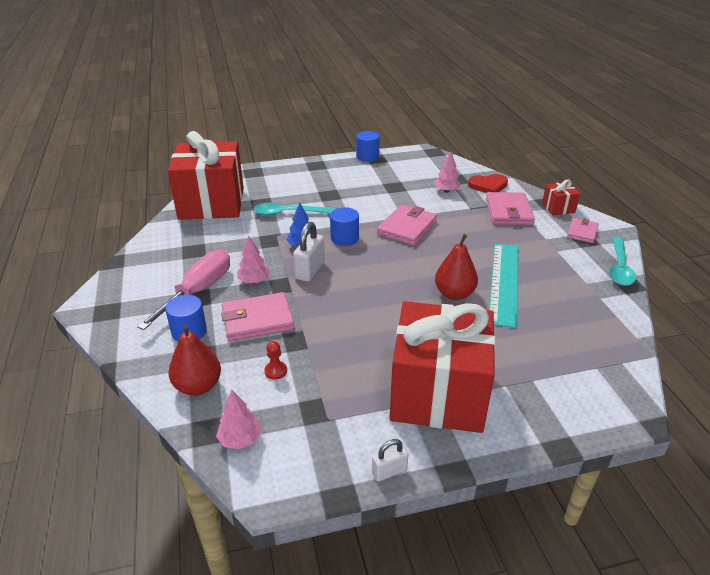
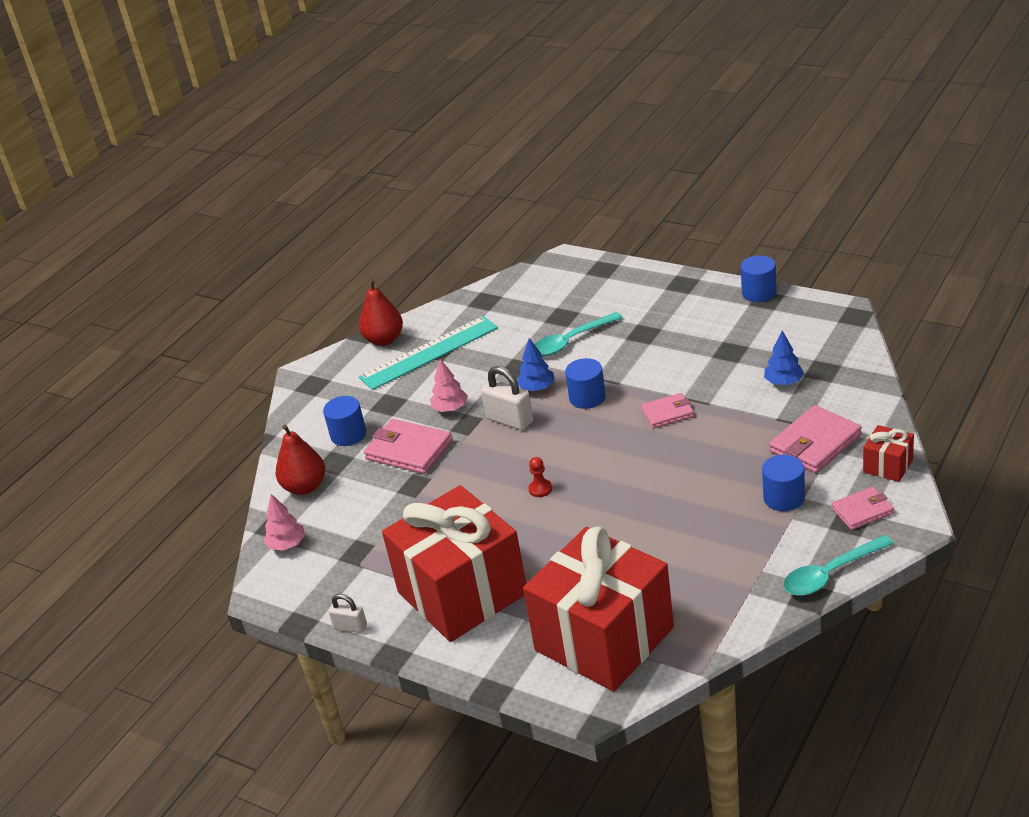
camera: 50 degrees right, 0 degrees up
(198, 291) = (395, 398): pink screwdriver -> none
(211, 203) = (514, 297): red gift -> red gift (604, 639)
(276, 371) = (369, 504): red pawn -> red pawn (540, 489)
(287, 213) = (571, 341): turquoise spoon -> turquoise spoon turned 75 degrees counterclockwise
(310, 270) = (510, 420): white padlock -> white padlock turned 60 degrees clockwise
(407, 228) = (667, 413): pink wallet -> pink wallet, size x0.61
(446, 191) = (783, 382): pink tree -> blue tree
(454, 294) = (606, 511): red pear -> red pear (384, 340)
(488, 186) = (847, 396): red heart -> none
(504, 282) = (674, 525): turquoise ruler -> turquoise ruler (429, 353)
(536, 243) = (784, 498): none -> blue cylinder

